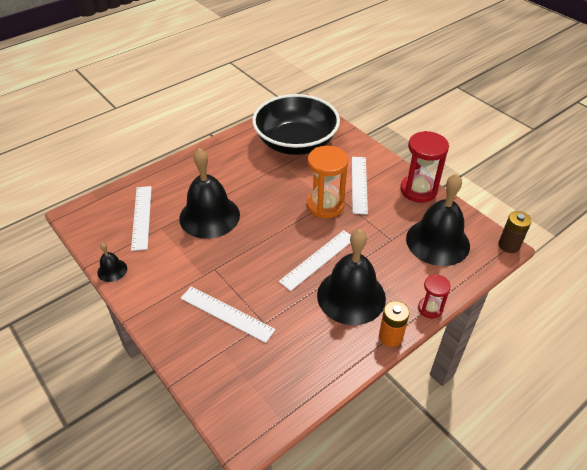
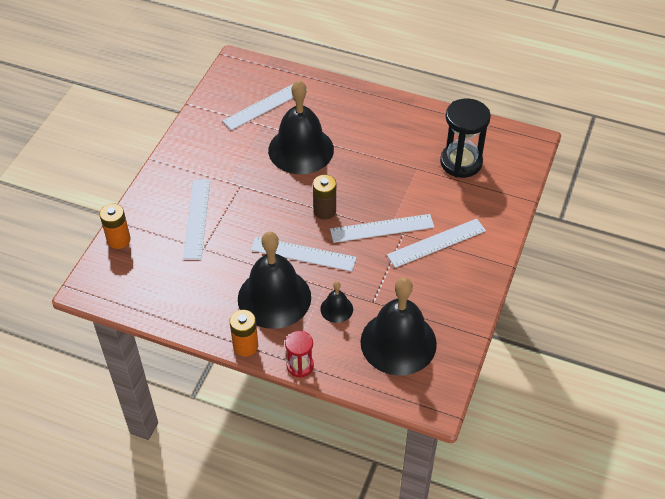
camera: 60 degrees right, 5 degrees up
(112, 270) = (193, 121): black bell -> black bell (336, 309)
(204, 386) = (118, 240): none -> orange battery
(296, 142) = (461, 162): black bowl -> black hourglass
(325, 205) = (382, 228): orange hourglass -> white ruler
(418, 190) = (468, 298): red hourglass -> none
(509, 245) = (440, 410): brown battery -> brown battery (324, 211)

